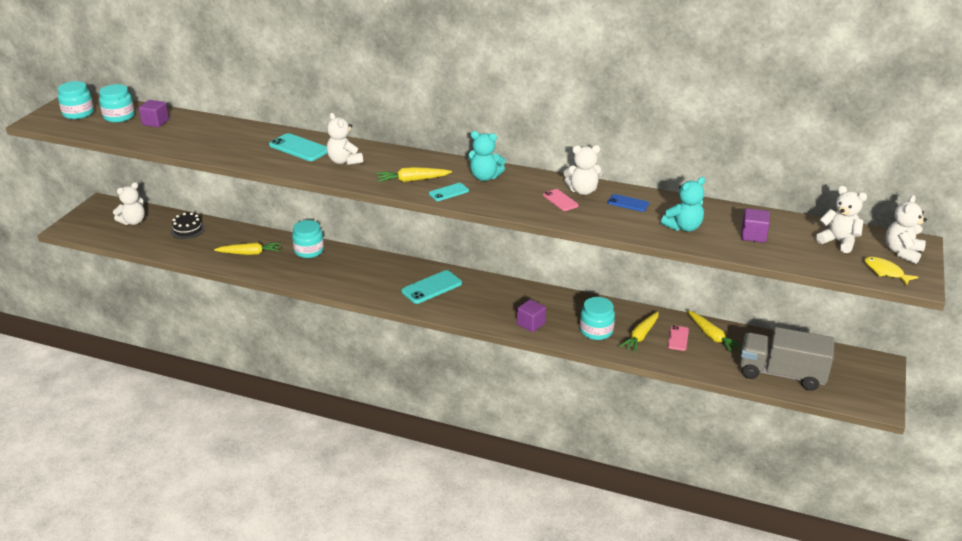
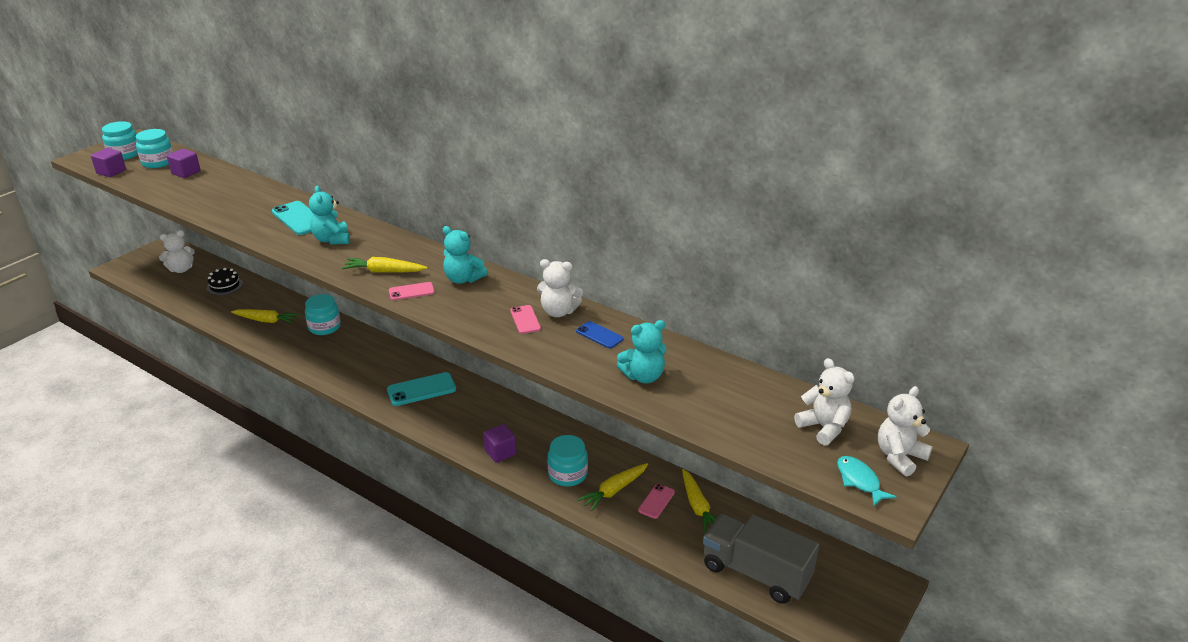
camera: 15 degrees right, 0 degrees up
(344, 161) = (332, 240): white teddy bear -> turquoise teddy bear
(448, 192) = (411, 291): turquoise phone -> pink phone
(753, 235) = (721, 401): purple cube -> purple cube (111, 172)
(885, 272) = (859, 481): yellow fish -> turquoise fish

